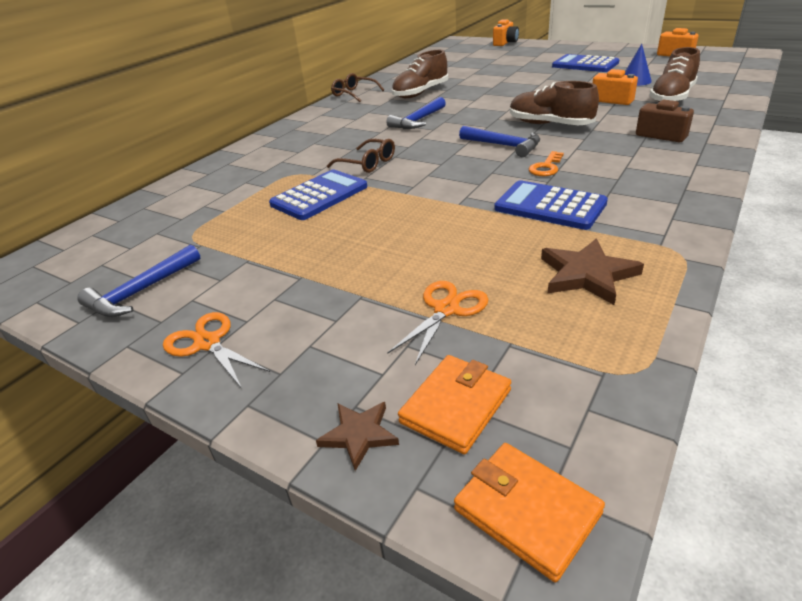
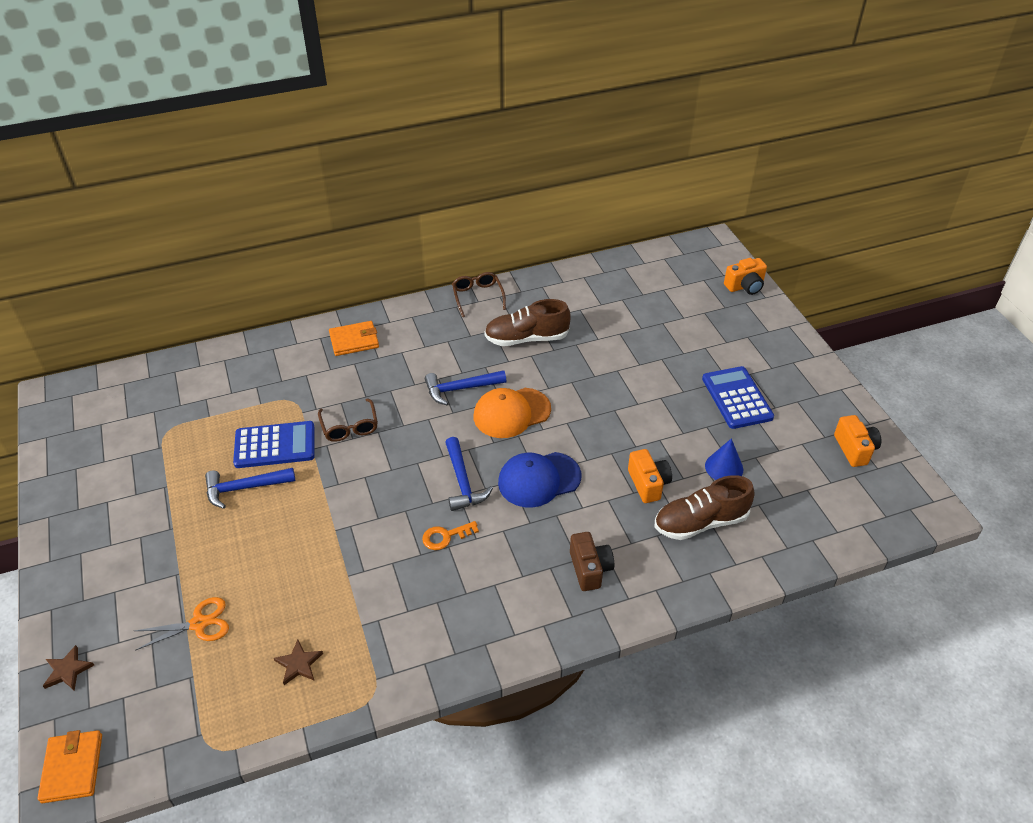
camera: 35 degrees right, 10 degrees up
(141, 291) = (94, 471): blue hammer -> blue hammer (245, 488)
(207, 343) = (79, 547): orange scissors -> none
(456, 406) = (119, 692): orange wallet -> orange wallet (354, 341)
(473, 114) = (511, 413): none -> orange cap
(549, 124) = (539, 479): brown shoe -> blue cap
(550, 206) = (379, 583): blue calculator -> none
(587, 274) = (299, 664): brown star -> brown star, size x0.61

